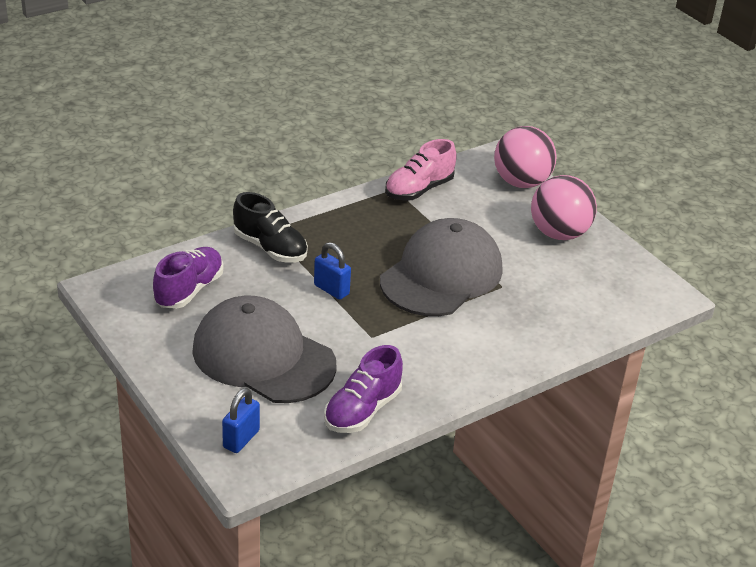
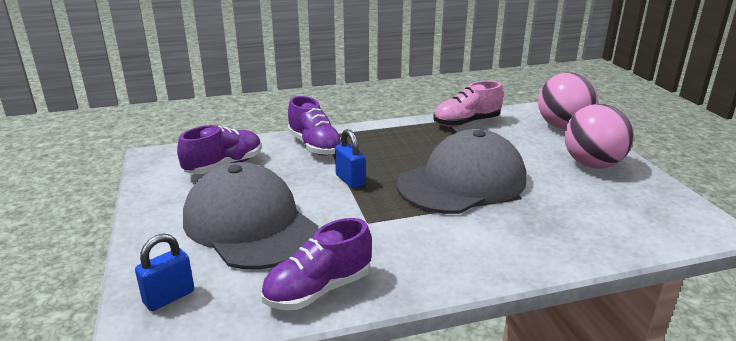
camera: 20 degrees right, 10 degrees down
(270, 248) = (315, 146): black shoe -> purple shoe

